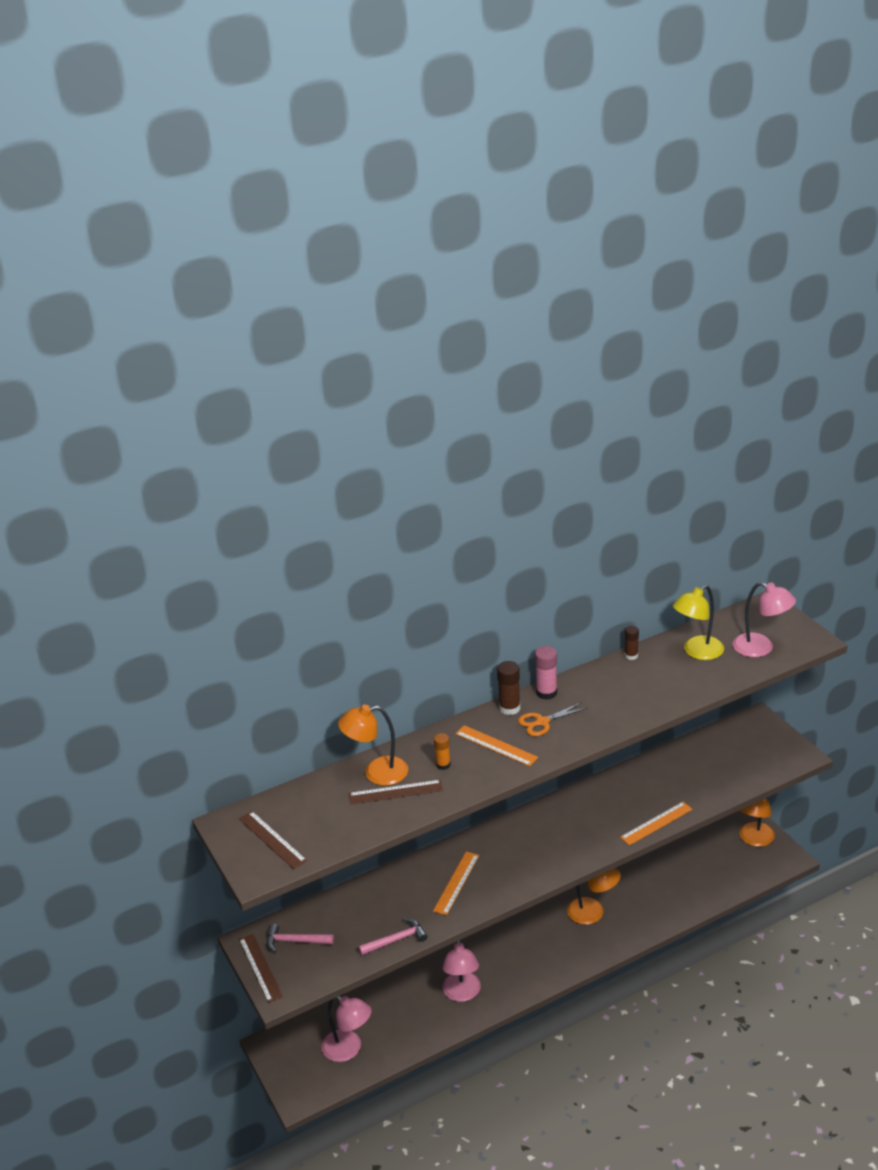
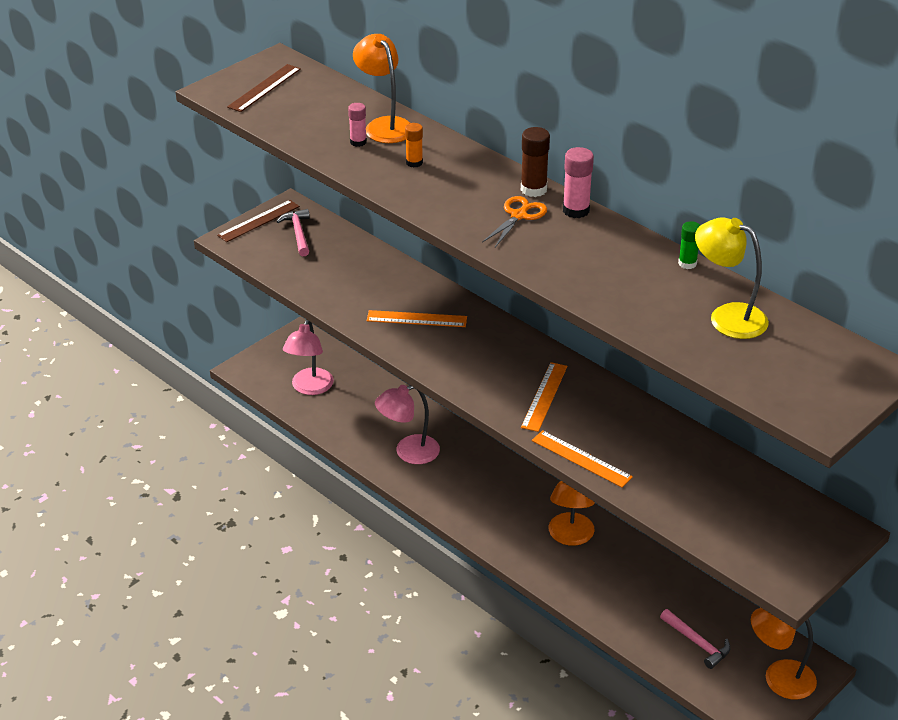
camera: 70 degrees right, 5 degrees up
(395, 792) = (358, 142): brown ruler -> pink glue stick
(396, 940) = (320, 295): pink hammer -> pink hammer (697, 643)
(496, 745) = (462, 191): orange ruler -> orange ruler (544, 396)
(542, 722) = (518, 216): orange scissors -> orange scissors turned 75 degrees clockwise
(631, 655) = (687, 263): brown glue stick -> green glue stick
(761, 648) = (770, 372): pink lamp -> none

